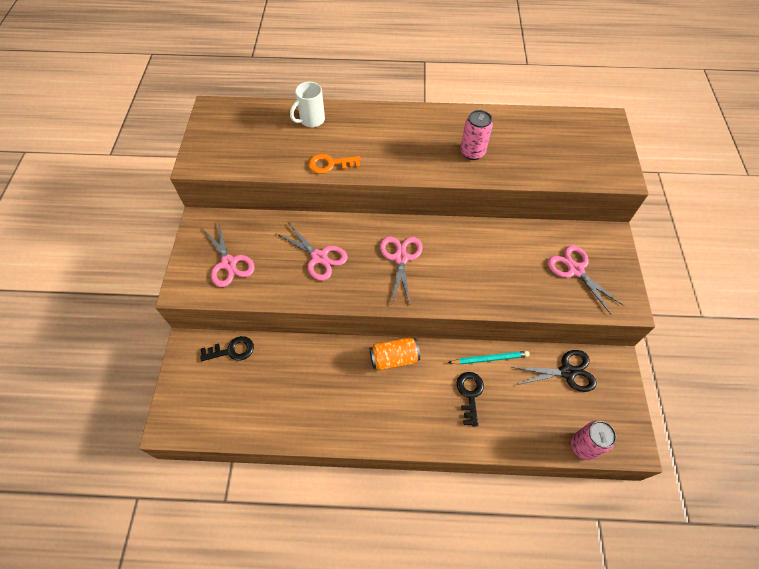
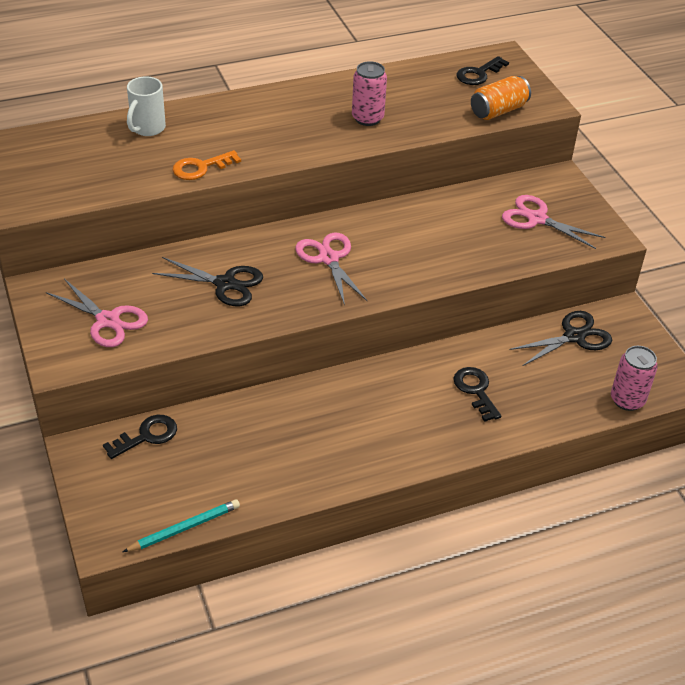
camera: 25 degrees left, 15 degrees down
(319, 257) = (225, 284): pink scissors -> black scissors
(394, 358) = (365, 382): orange can -> orange can (498, 111)
(489, 359) = (480, 349): turquoise pencil -> turquoise pencil (184, 528)
(579, 133) = (478, 74): none -> black key

